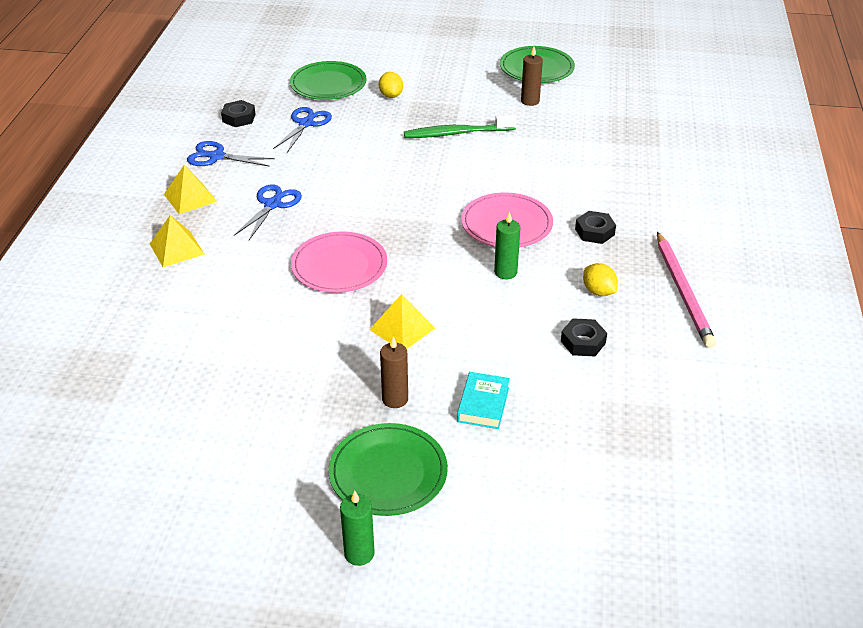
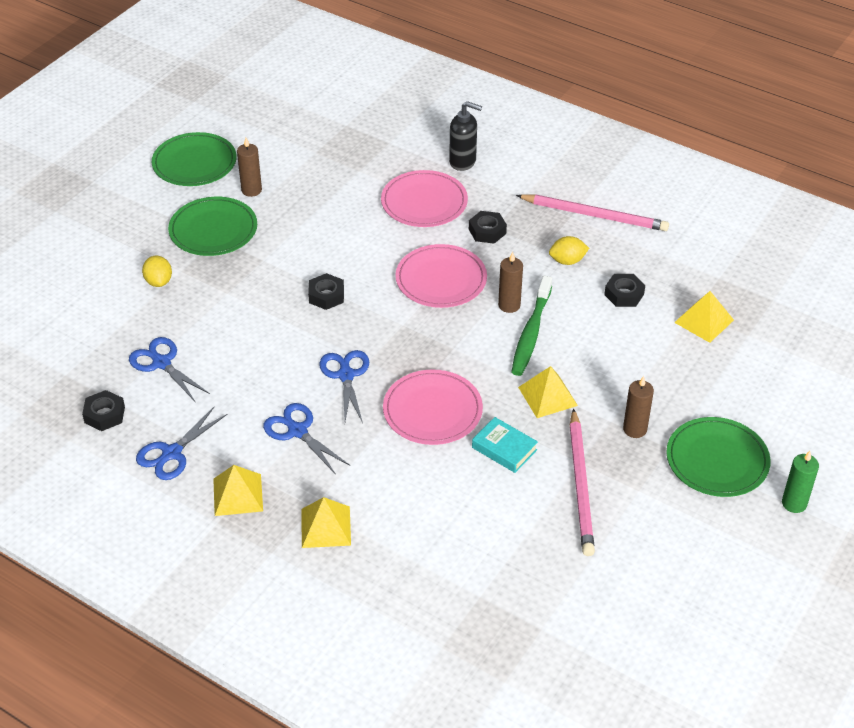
camera: 65 degrees left, 5 degrees up
(298, 381) = (581, 485): none -> pink pencil
(328, 84) = (93, 322): green plate -> green plate (213, 230)
(350, 209) = (346, 375): none -> blue scissors
(391, 95) = (159, 281): yellow lemon -> yellow lemon turned 60 degrees clockwise
(436, 172) = (326, 296): none -> black nut
(456, 133) = (269, 259): green toothbrush -> green toothbrush (531, 333)
(483, 404) = (667, 378): turquoise book -> turquoise book (504, 449)
(505, 272) = (509, 305): green candle -> brown candle
(591, 411) = (704, 321): none -> yellow pyramid
(599, 186) = (424, 202): none -> pink plate
(677, 191) = (463, 162): none -> black soap dispenser

